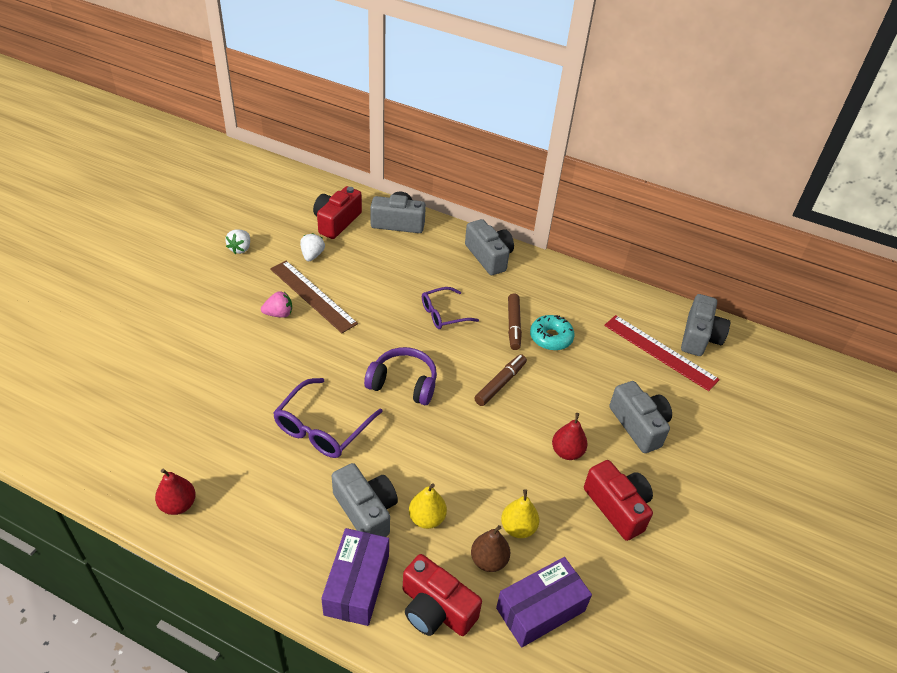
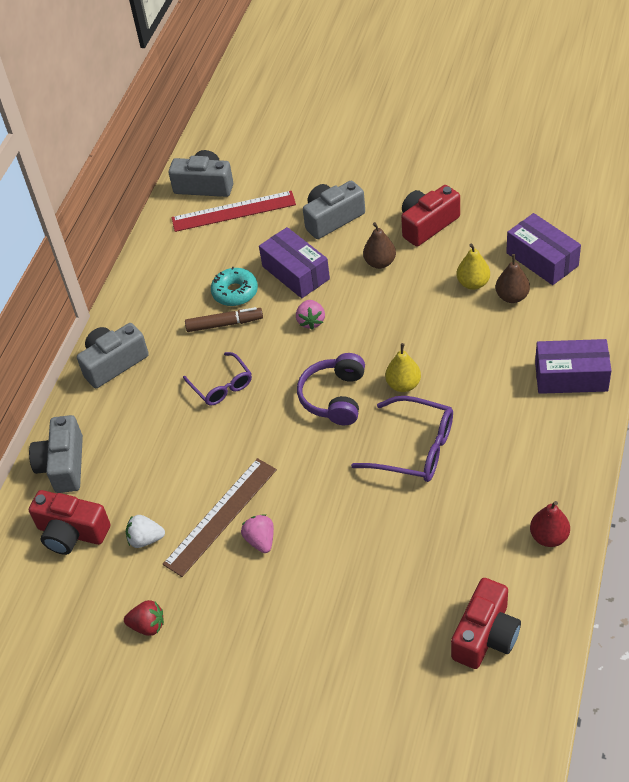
camera: 90 degrees left, 5 degrees up
(240, 248) = (148, 625): white strawberry -> red strawberry
(366, 511) = (497, 389): grey camera -> none
(427, 518) = (488, 344): yellow pear -> yellow pear (403, 385)
(436, 609) = (570, 321): red camera -> red camera (485, 635)
(500, 383) = (311, 321): brown marker -> pink strawberry
(567, 383) = (295, 273): none -> purple box
(567, 452) = (380, 262): red pear -> brown pear
(660, 352) = (233, 211): red ruler -> red ruler turned 45 degrees clockwise

